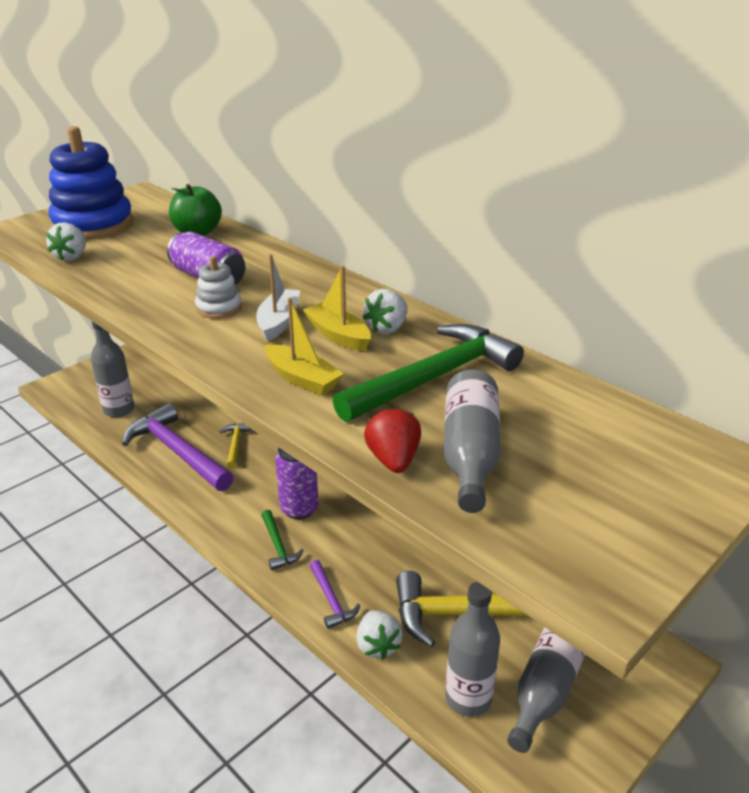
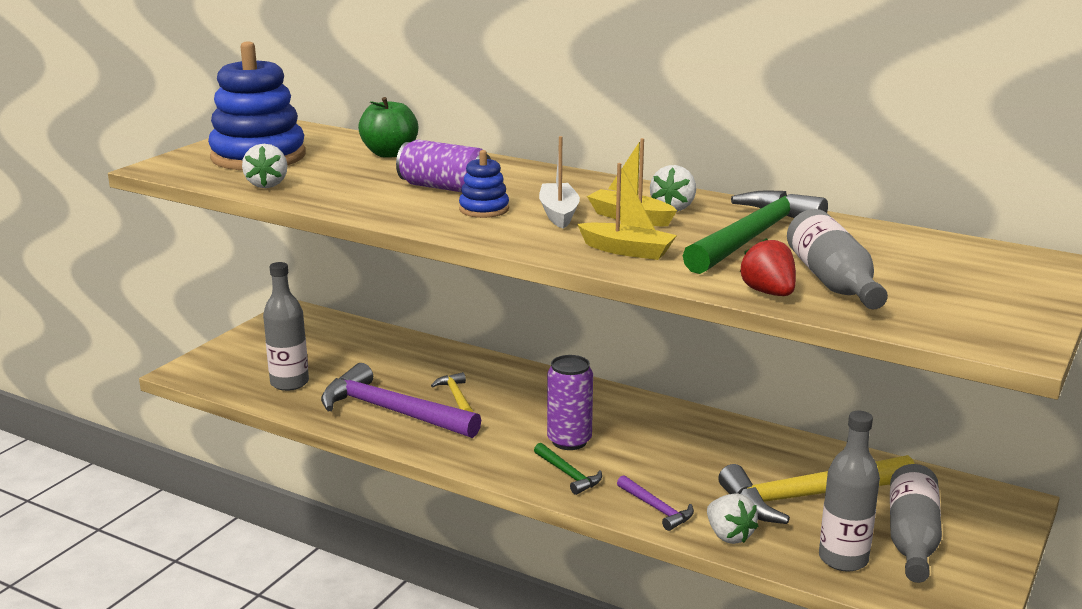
camera: 15 degrees left, 10 degrees down
(219, 308) = (484, 209): white stacking toy -> blue stacking toy

